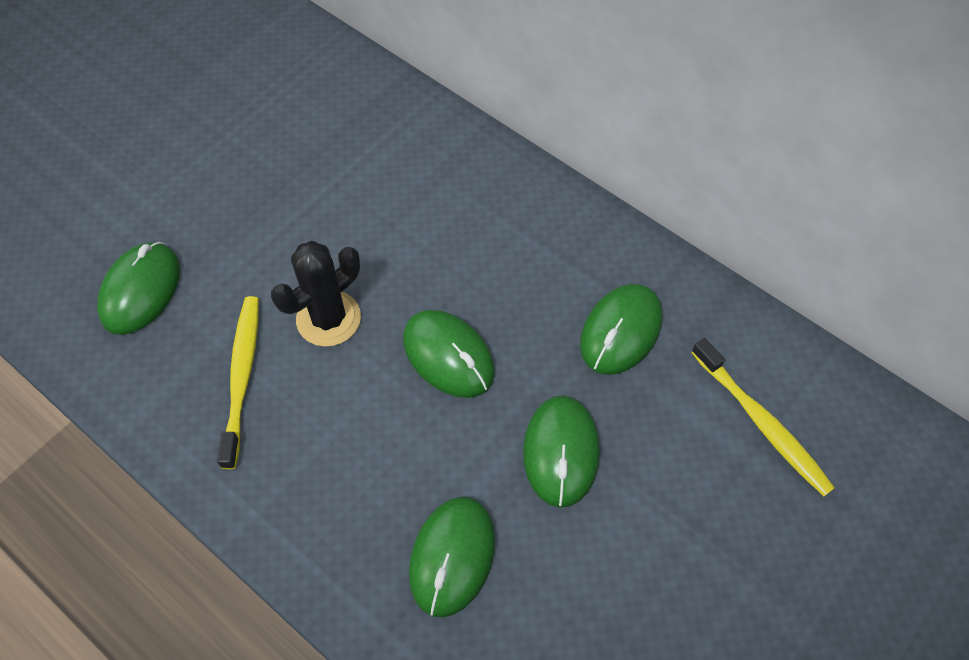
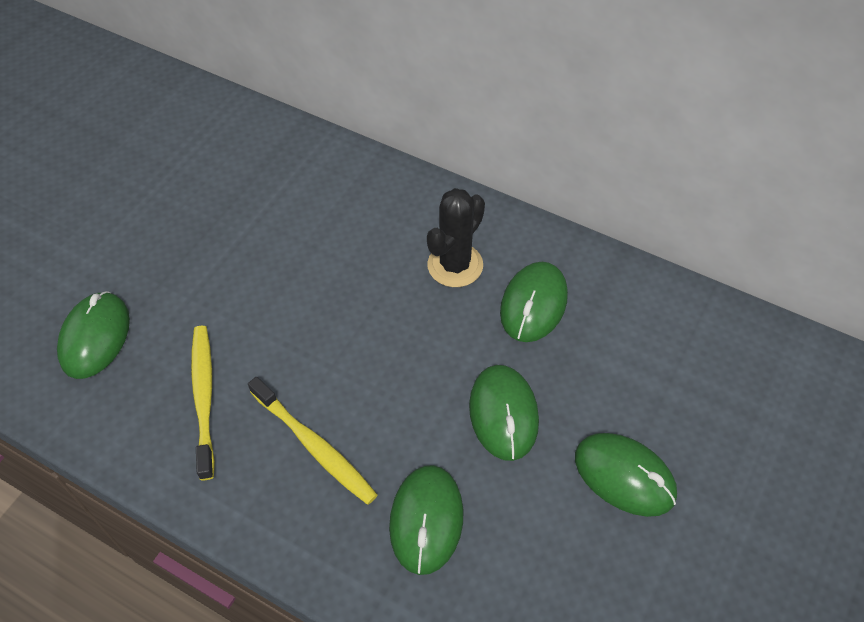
camera: 10 degrees left, 5 degrees down
(328, 318) = (273, 334): black cactus -> black cactus (455, 265)
(448, 355) = (387, 349): green mouse -> green mouse (624, 476)
(762, 423) = (670, 361): yellow toothbrush -> yellow toothbrush (314, 446)

